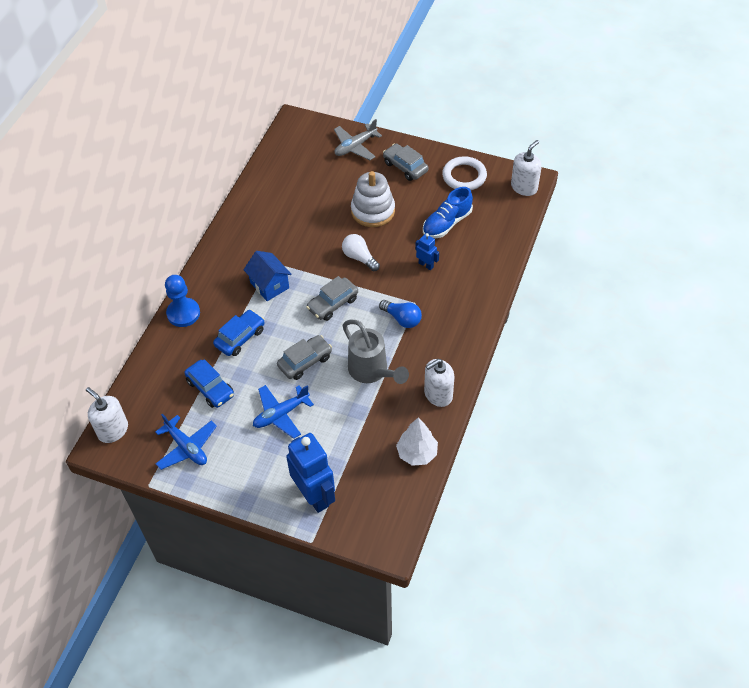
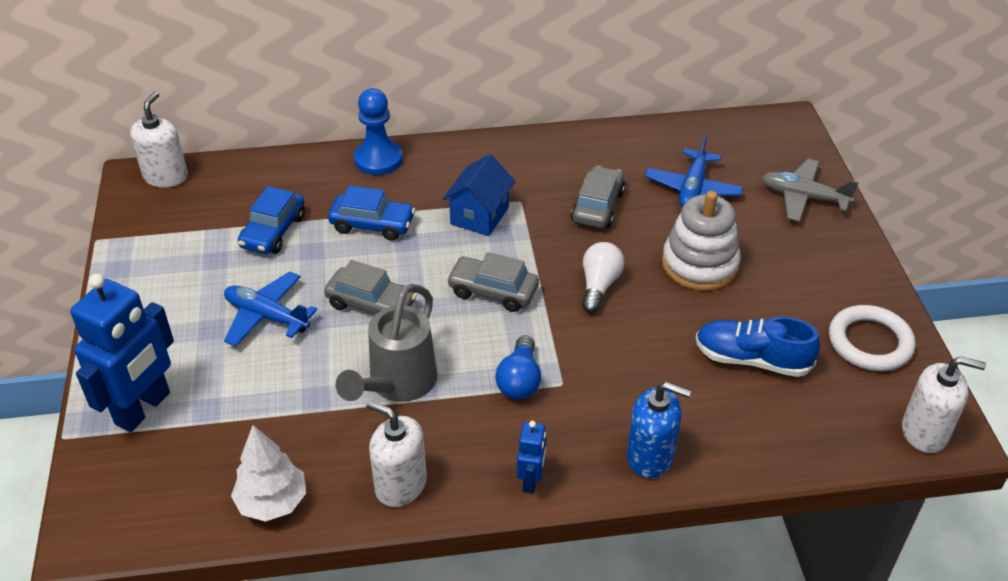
camera: 60 degrees right, 10 degrees down
(187, 447) = (169, 249): blue plane -> blue plane (692, 188)
(405, 167) = (819, 265): grey car -> grey car (597, 206)
(426, 265) = (647, 367): blue robot -> blue robot (531, 480)
(479, 289) = (650, 456): none -> blue soap dispenser

